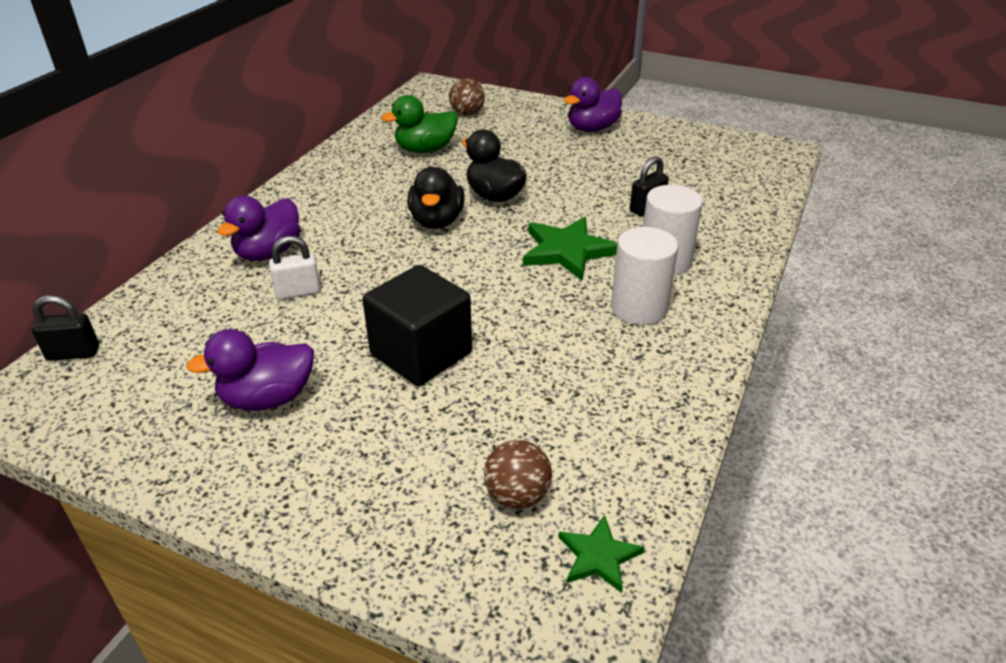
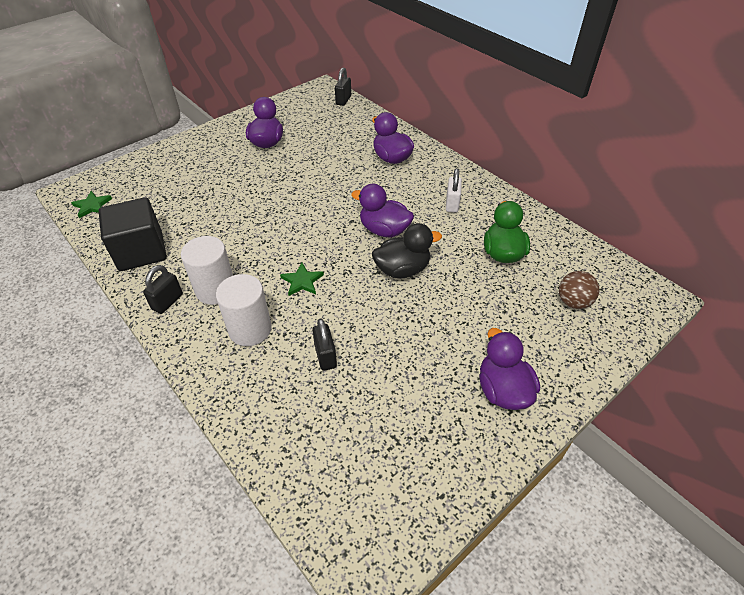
camera: 115 degrees right, 10 degrees up
(298, 292) = (343, 162): white padlock -> white padlock (452, 204)
(421, 353) = (256, 191): black cube -> black cube (141, 251)
(437, 221) = (384, 230): black duck -> purple duck
(517, 496) = (142, 194): brown ball -> none
(567, 251) = (302, 281): green star -> green star, size x0.57
(694, 338) = (167, 302): none -> black padlock

